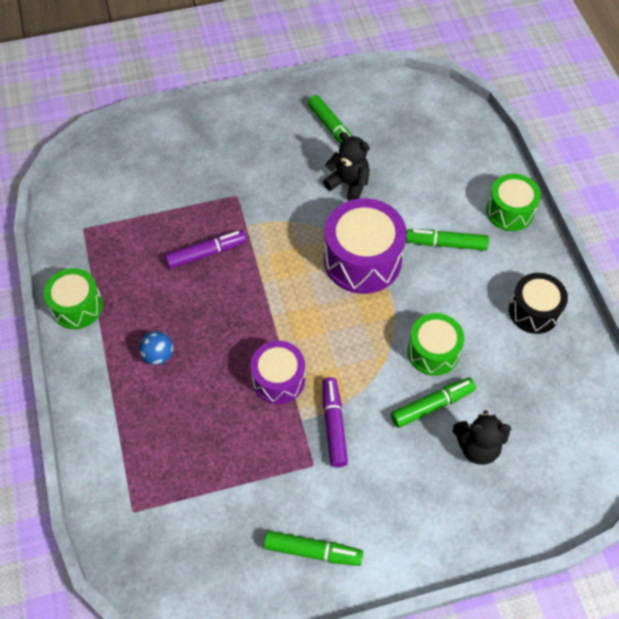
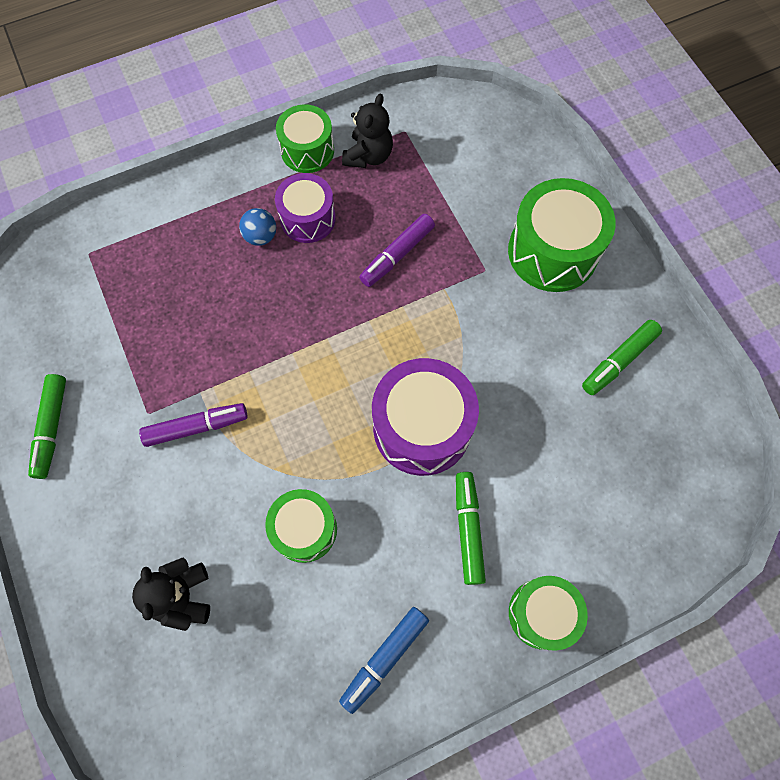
camera: 80 degrees right, 10 degrees up
(206, 253) = (397, 255): purple marker -> purple marker turned 75 degrees clockwise
(232, 149) = (552, 251): none -> green drum
(278, 379) = (246, 360): purple drum -> purple drum (307, 218)
(348, 184) = (535, 393): black teddy bear -> black teddy bear (368, 156)
(432, 405) = (232, 536): green marker -> none
(533, 311) = (384, 658): black drum -> blue marker

